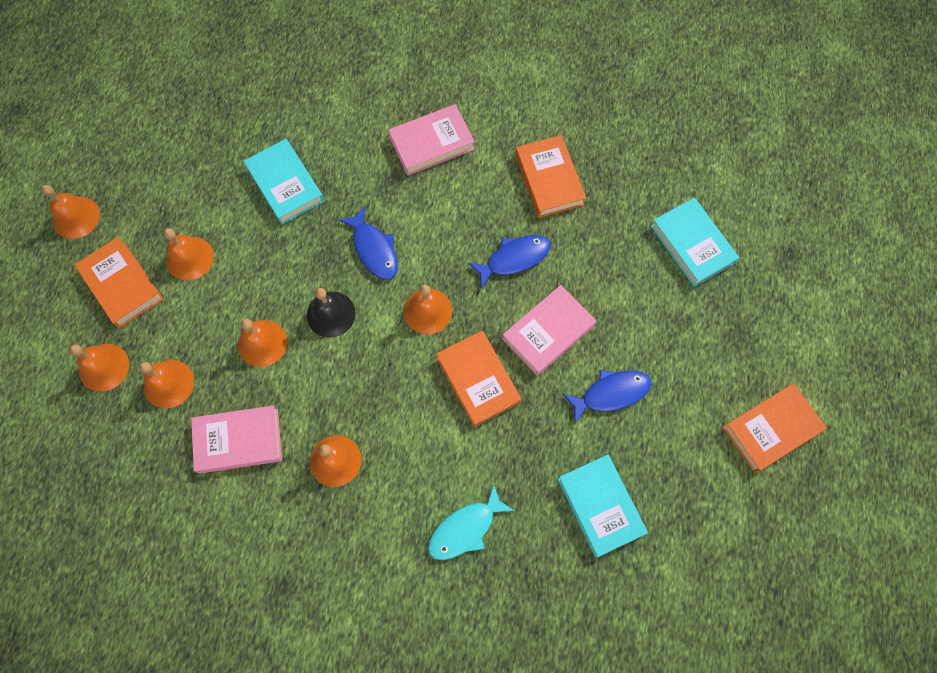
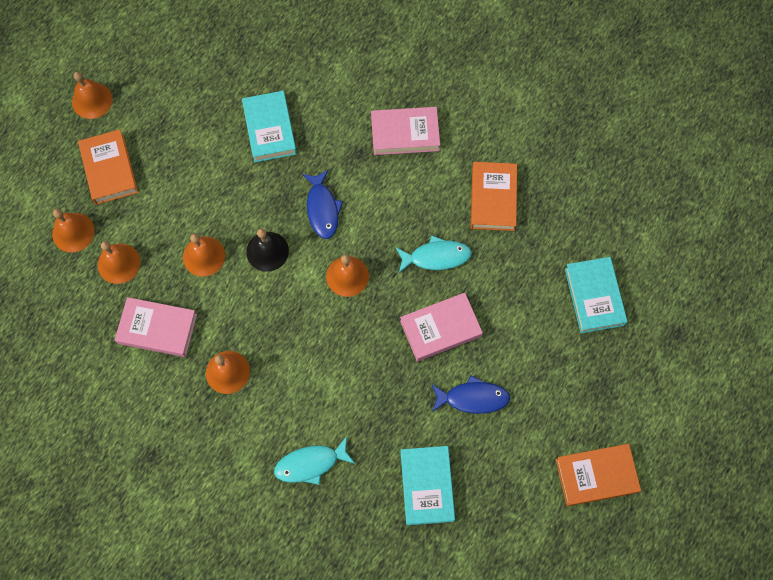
camera: 20 degrees right, 0 degrees up
(189, 258) = (170, 165): orange bell -> none
(478, 380) = (367, 348): orange book -> none
(514, 259) = (436, 257): blue fish -> turquoise fish

